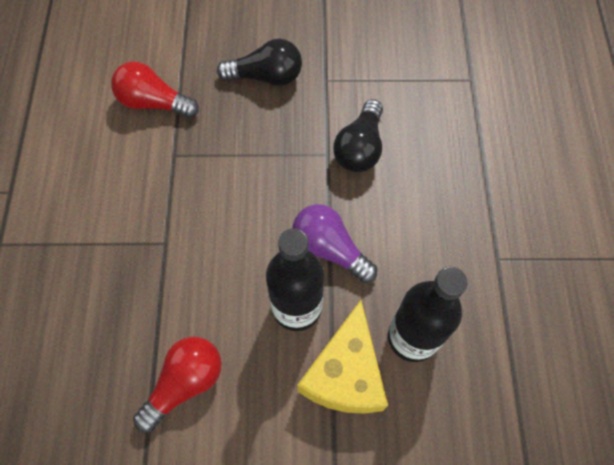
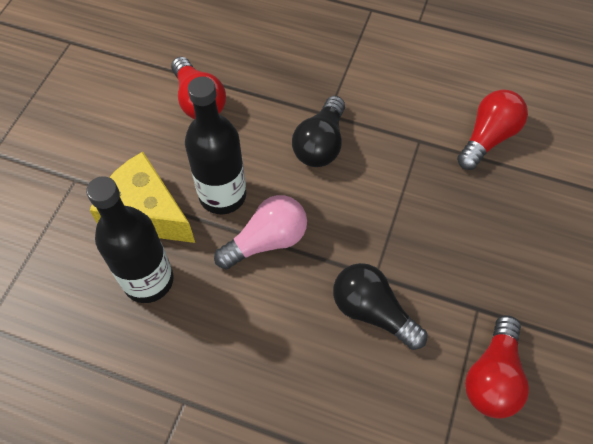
camera: 110 degrees right, 5 degrees down
(266, 76) = (497, 247): black light bulb -> black light bulb (321, 144)
(330, 249) = (266, 241): purple light bulb -> pink light bulb
(375, 62) = (492, 376): none -> red light bulb

